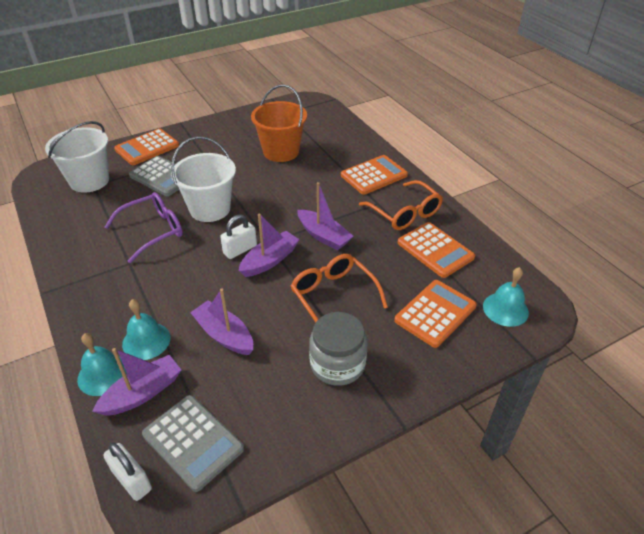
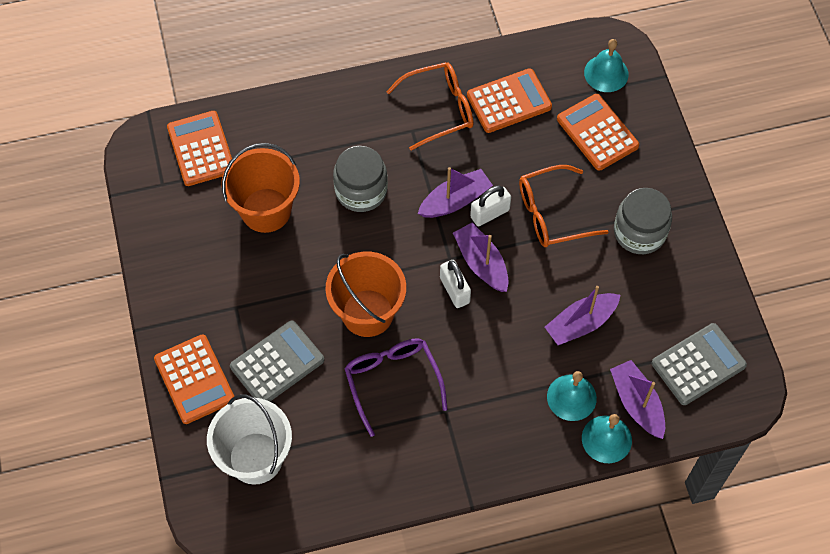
camera: 75 degrees left, 20 degrees up
(132, 480) = (726, 415): white padlock -> white padlock (490, 213)
(210, 209) = (367, 313): white bucket -> orange bucket
(313, 188) = (361, 190): none -> grey jar
(374, 175) = (356, 118): orange calculator -> orange calculator (201, 149)

